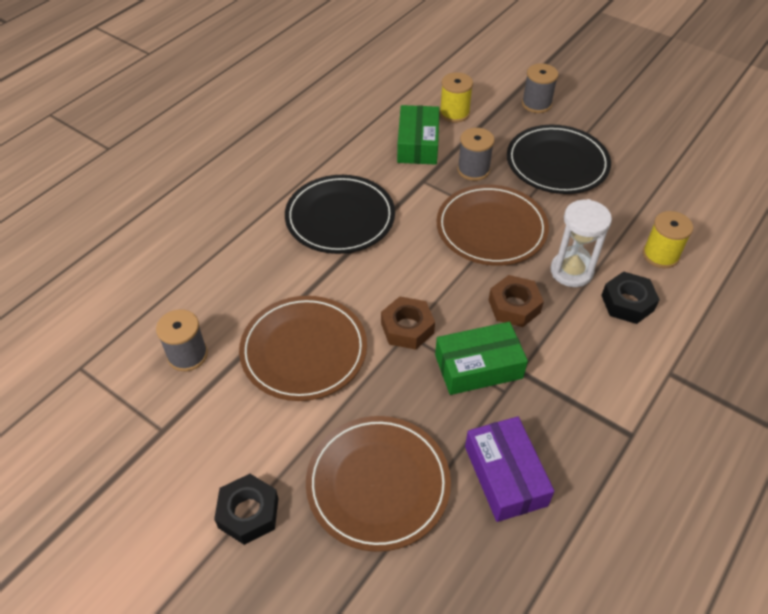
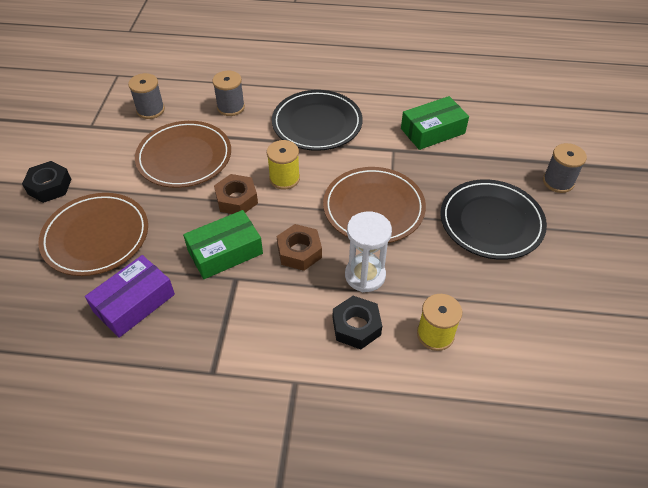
camera: 60 degrees right, 0 degrees up
(454, 113) = (491, 137): yellow spool -> yellow spool (284, 178)
(473, 170) = (432, 173): grey spool -> grey spool (231, 107)
(478, 366) = (225, 252): green box -> green box turned 75 degrees counterclockwise

